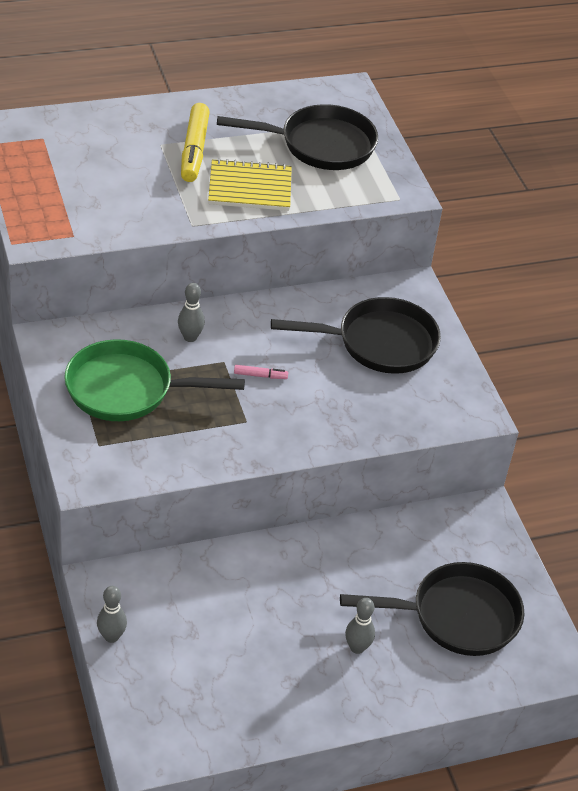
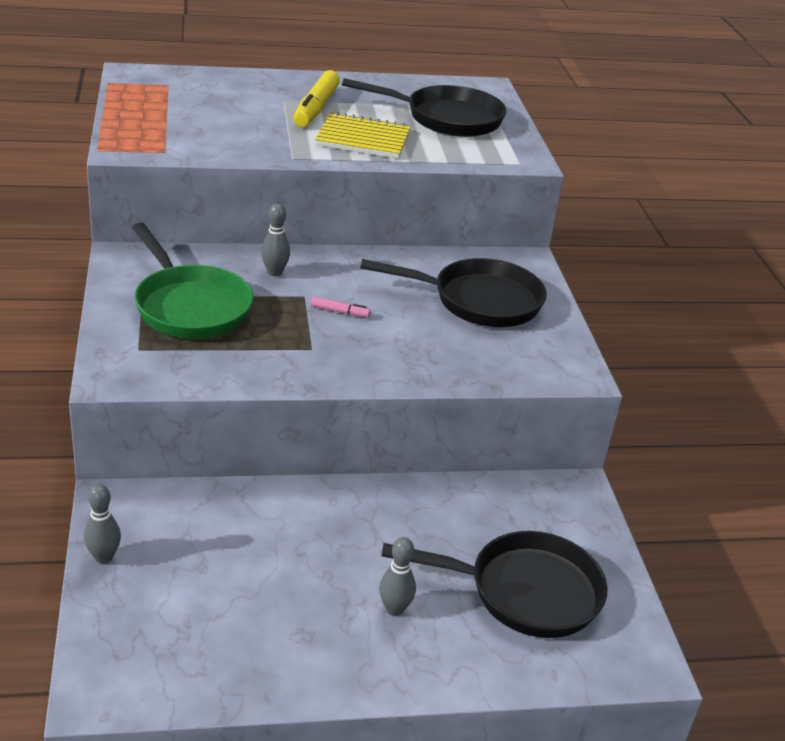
camera: 10 degrees right, 10 degrees down
(127, 389) = (190, 306): green pan -> green pan turned 135 degrees counterclockwise

